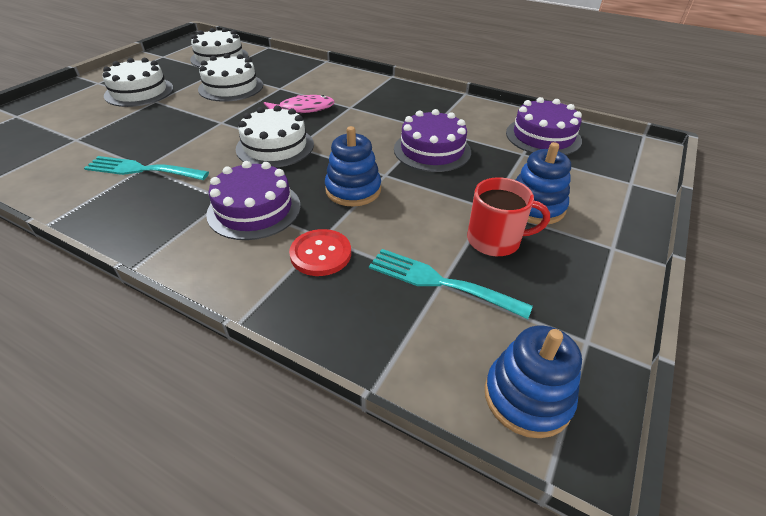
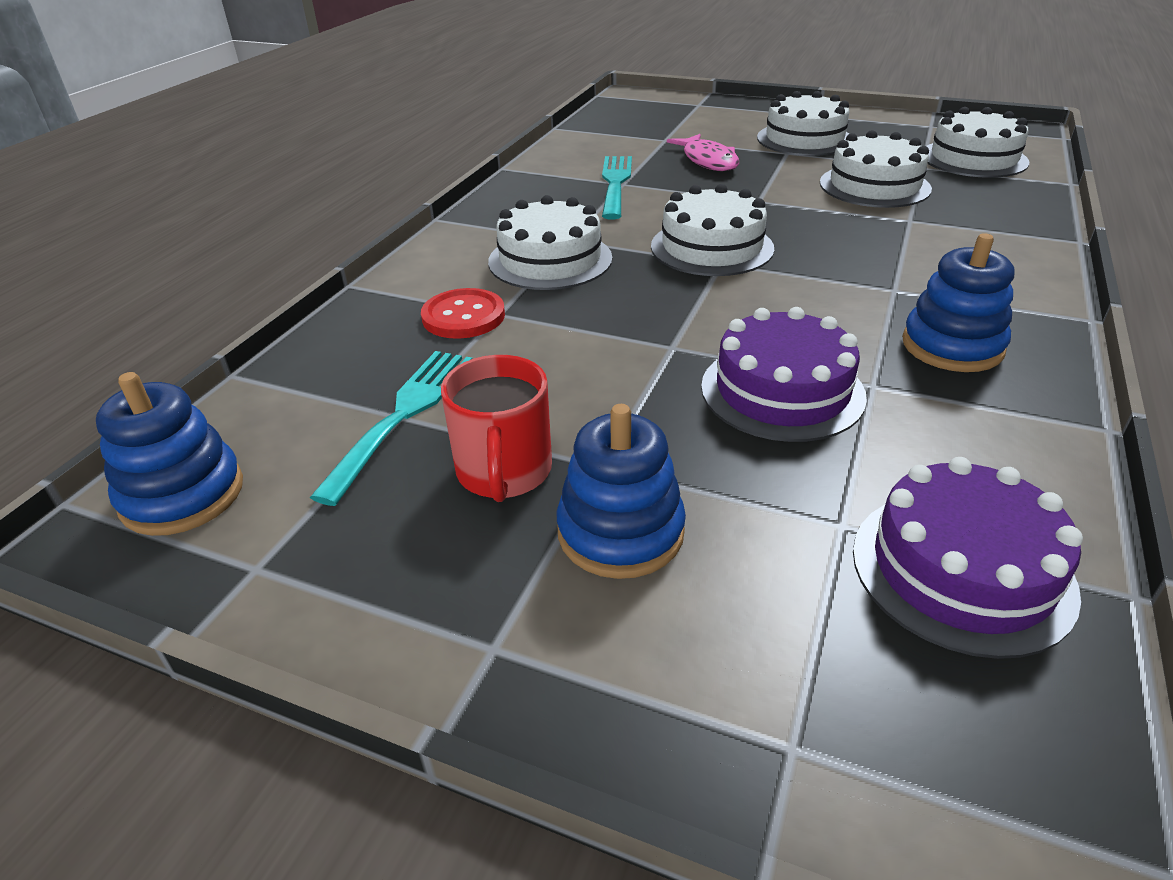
camera: 85 degrees right, 5 degrees down
(254, 209) = (550, 260): purple cake -> white cake
(303, 109) = (847, 249): pink fish -> pink fish (708, 161)
(353, 190) = (616, 323): blue stacking toy -> blue stacking toy (952, 346)

